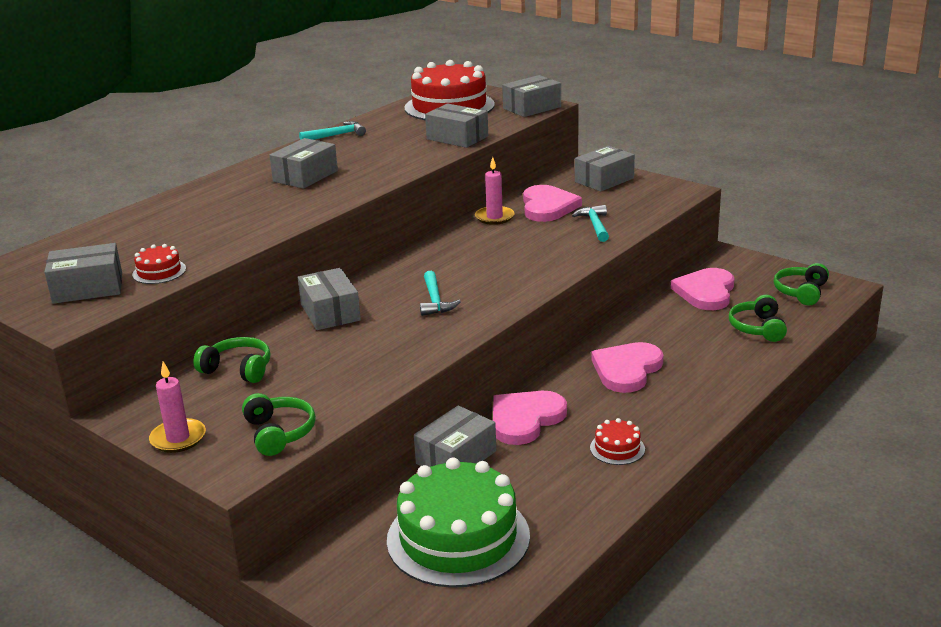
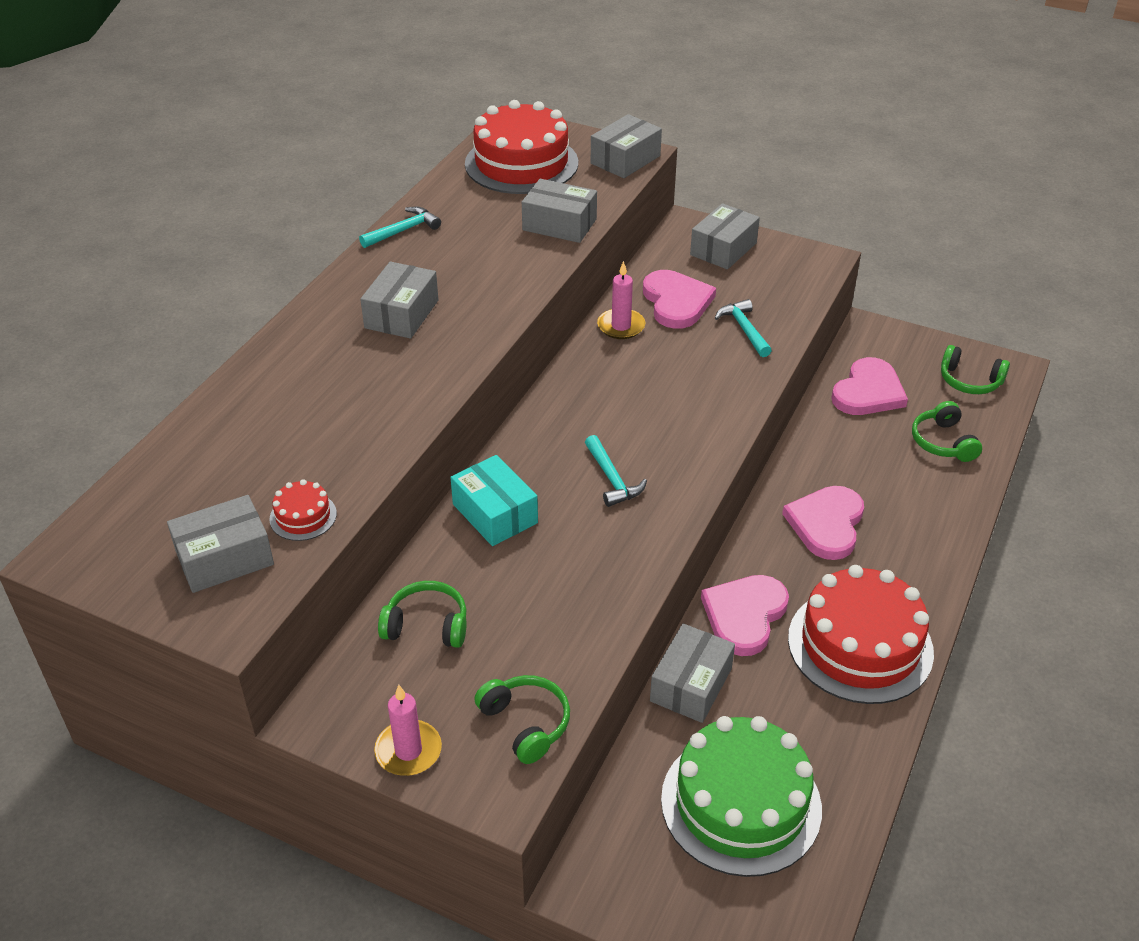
camera: 15 degrees left, 15 degrees up
(330, 312) = (495, 513): grey box -> turquoise box
(617, 448) = (860, 645): red cake -> red cake, size x2.36
(706, 292) = (868, 392): pink heart -> pink heart turned 150 degrees counterclockwise
(801, 292) = (969, 381): green headphones -> green headphones turned 75 degrees counterclockwise

